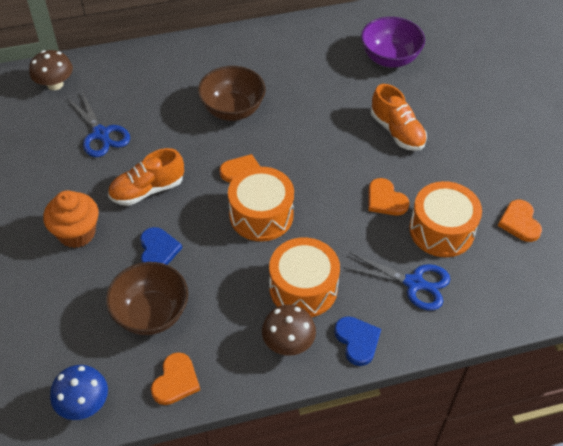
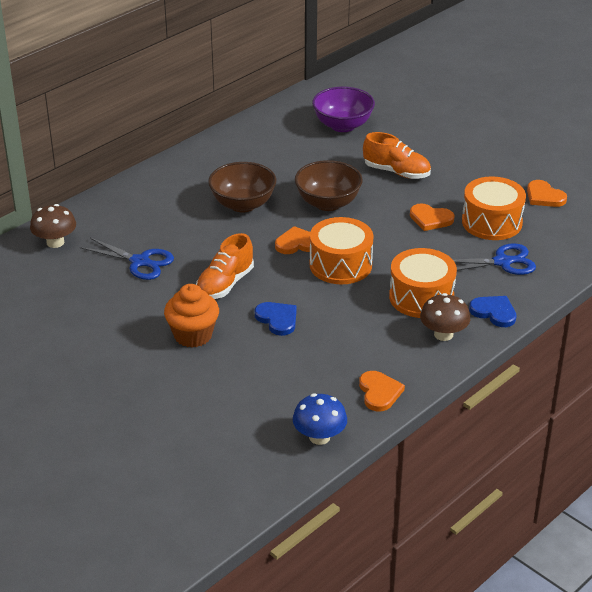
camera: 30 degrees left, 15 degrees down
(151, 313) = (315, 361): brown bowl -> brown bowl (328, 203)

